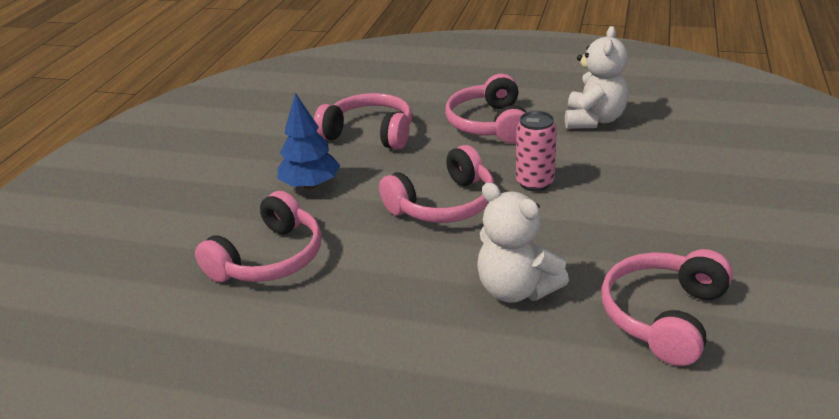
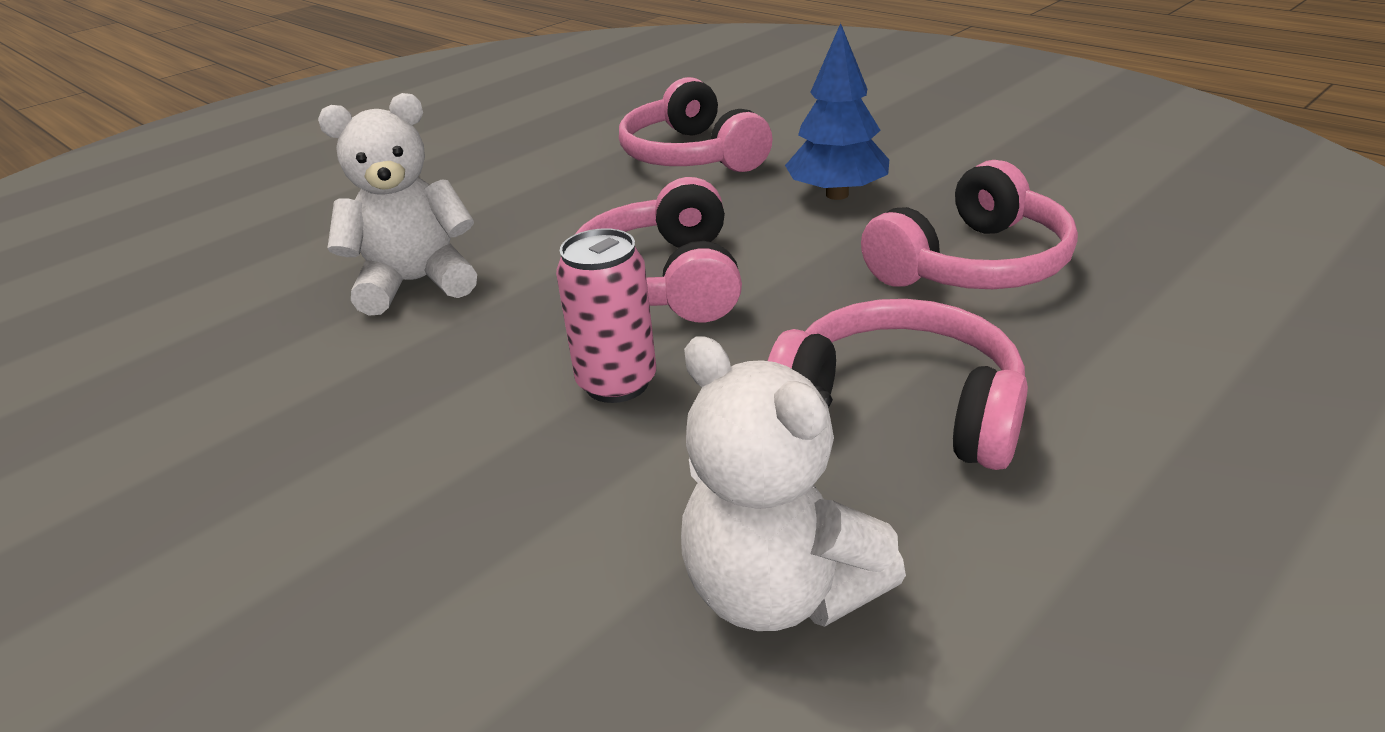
camera: 120 degrees right, 0 degrees up
(664, 316) = (204, 371): pink headphones -> none

